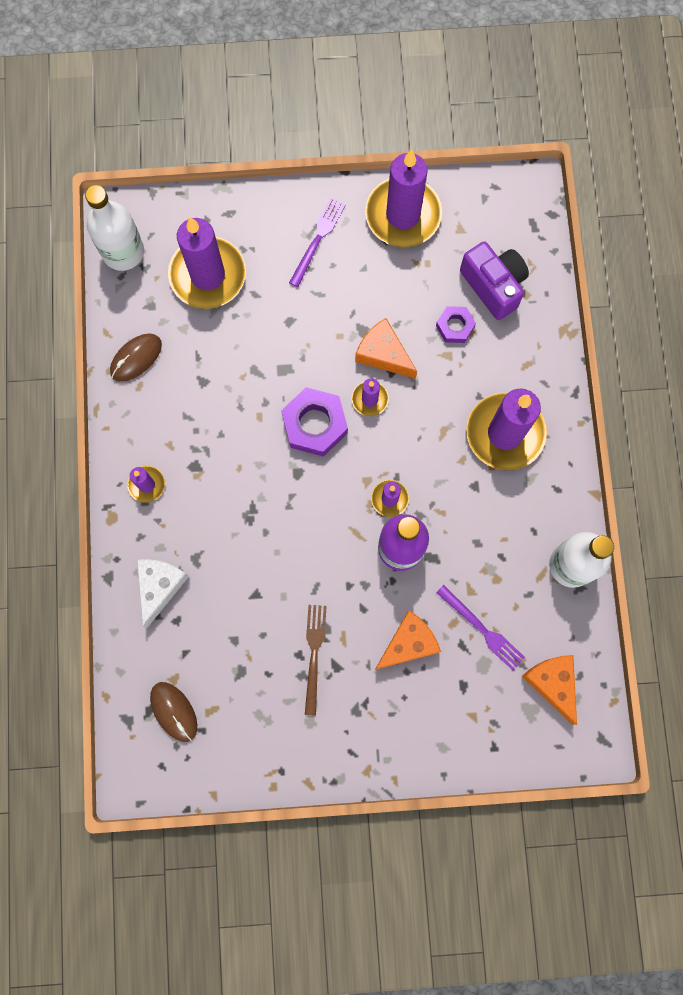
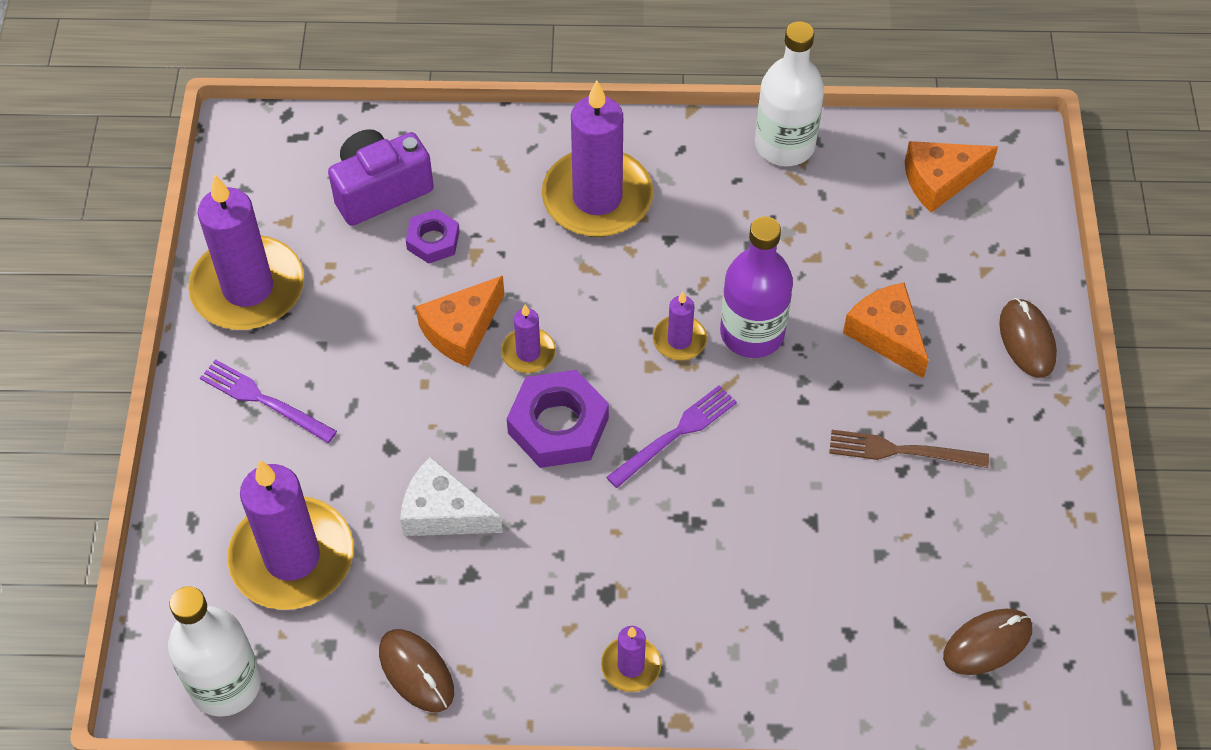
camera: 85 degrees left, 20 degrees down
(159, 586) = (795, 654): white cheese -> white cheese (443, 512)
(414, 746) = (1027, 340): none -> brown mouse
(482, 629) = (868, 249): purple fork -> purple fork (675, 434)

